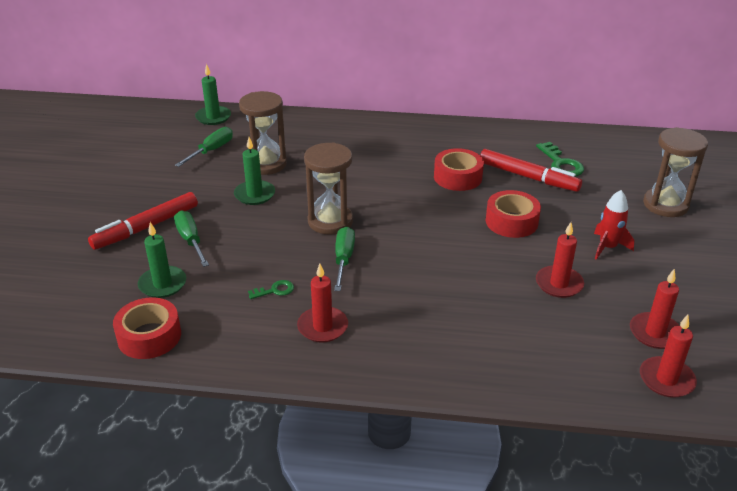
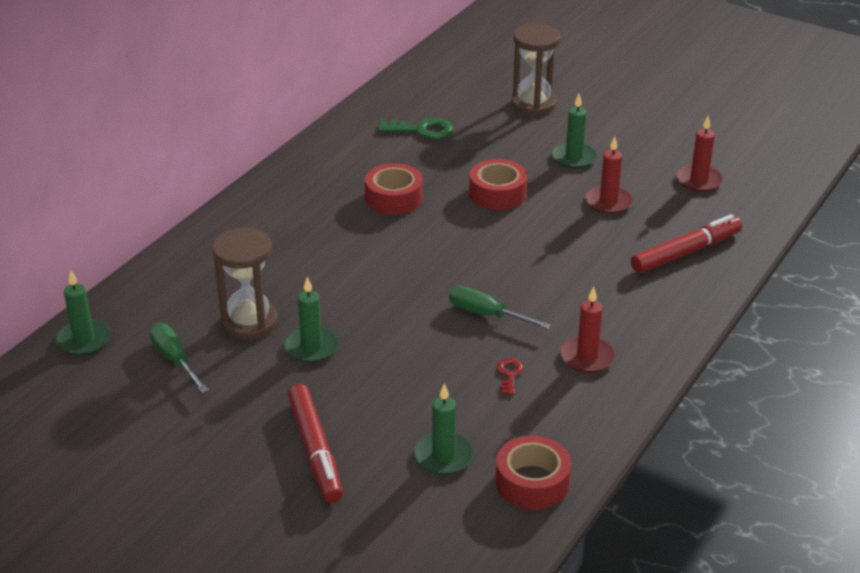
camera: 65 degrees left, 0 degrees up
(191, 240) = (371, 418): green screwdriver -> none
(275, 290) = (509, 374): green key -> red key
(330, 221) = (410, 305): brown hourglass -> none
(528, 177) = (429, 157): red marker -> red marker (686, 252)
(607, 247) = (574, 158): red rocket -> green candle
(666, 379) = (753, 197): red candle -> none

